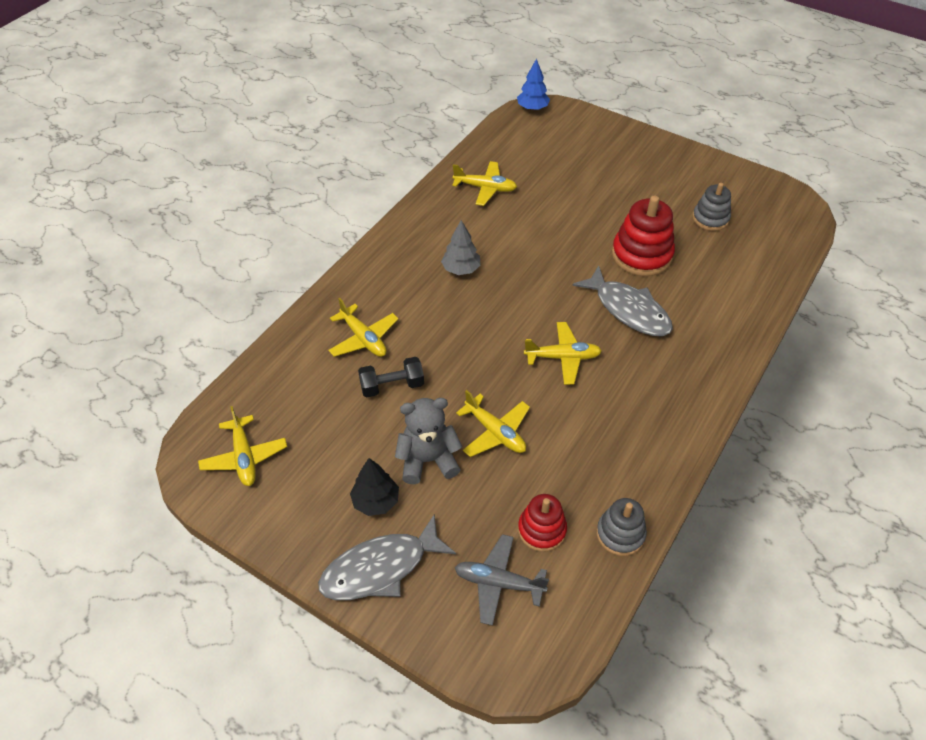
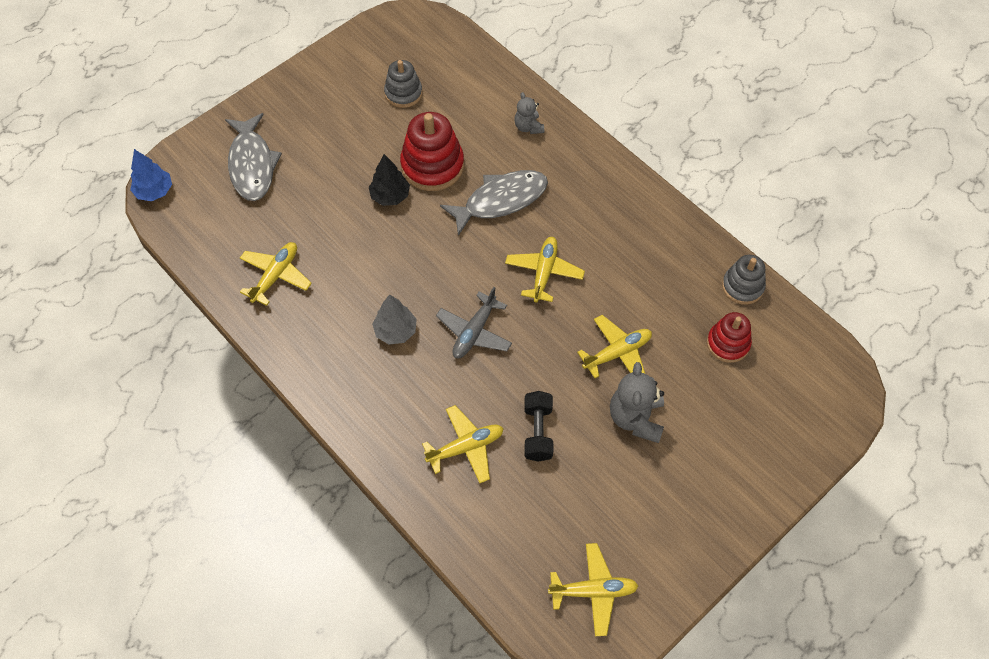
camera: 75 degrees left, 10 degrees up
(375, 501) = (672, 473): black tree -> black tree (390, 196)
(380, 568) = (742, 482): grey fish -> grey fish (252, 165)
(499, 583) = (772, 390): grey plane -> grey plane (474, 332)
(726, 313) = (528, 127): none -> grey teddy bear

